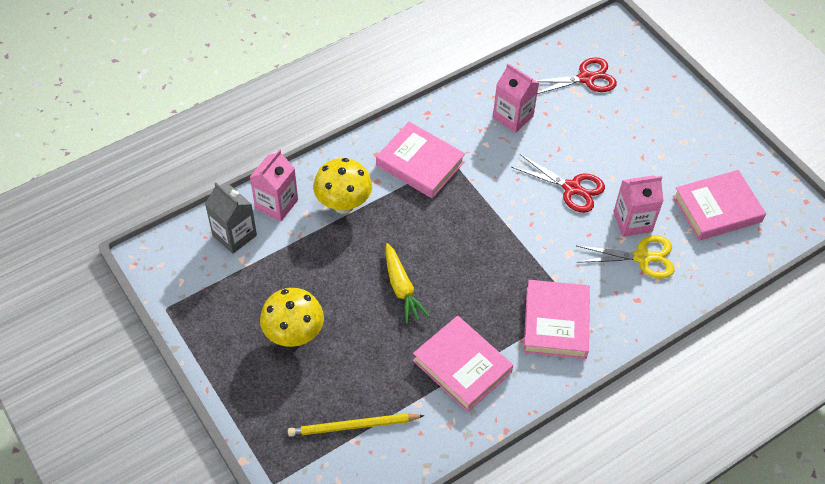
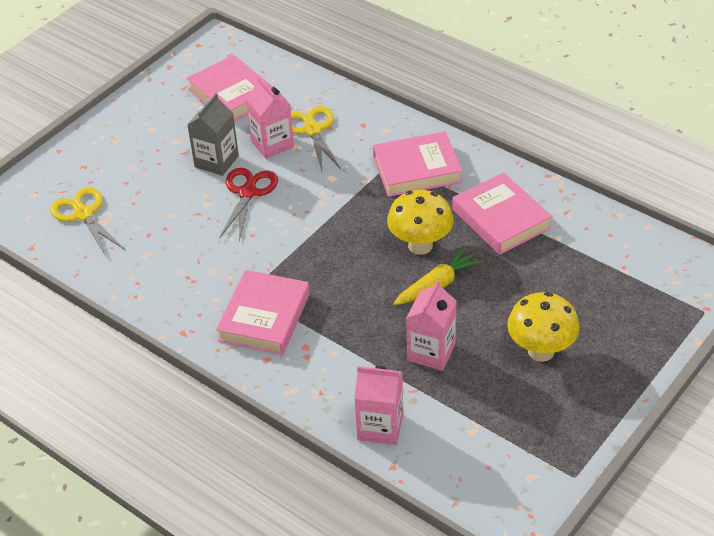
camera: 105 degrees left, 10 degrees down
(234, 235) = (443, 450): grey carton -> grey carton (216, 161)
(343, 204) = (352, 365): yellow mushroom -> yellow mushroom (420, 245)
(353, 426) = (610, 275): yellow pencil -> none
(462, 366) = (501, 218): pink book -> pink book turned 60 degrees counterclockwise
(513, 117) = (164, 259): pink carton -> pink carton (431, 352)
(586, 78) = (83, 214): red scissors -> yellow scissors

